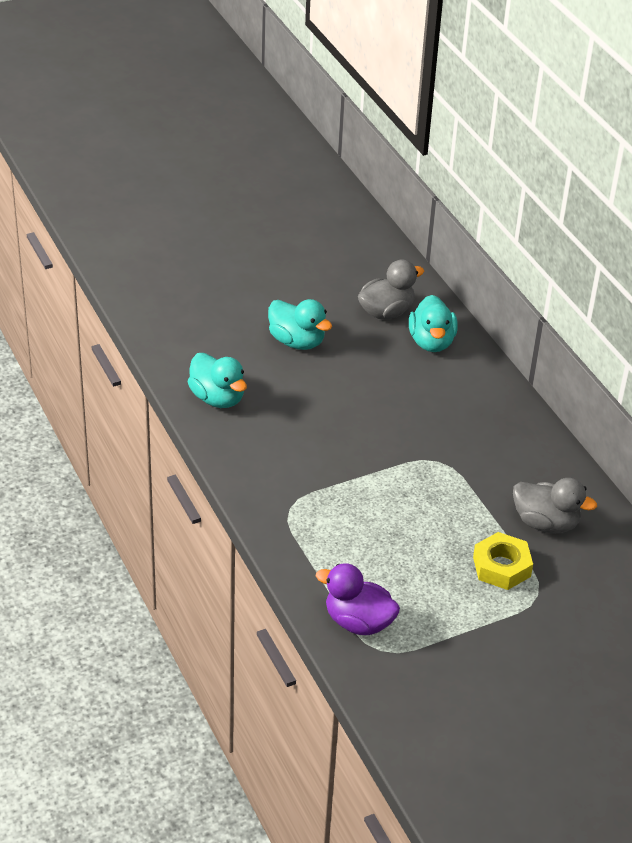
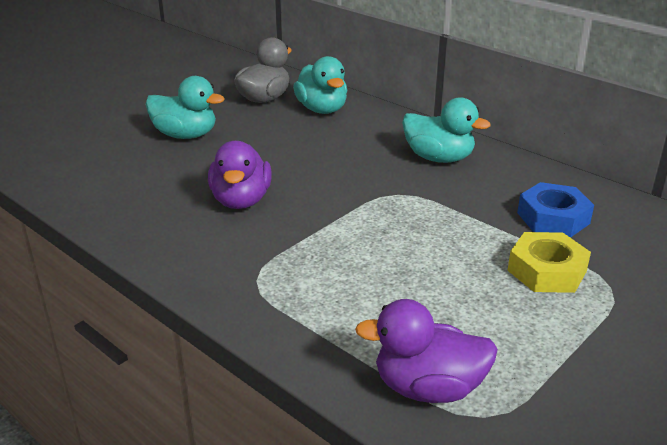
camera: 20 degrees left, 10 degrees down
(217, 398) = (115, 197): turquoise duck -> turquoise duck (438, 158)
(311, 430) = (241, 200): none -> purple duck
(546, 523) = (553, 218): grey duck -> blue nut

